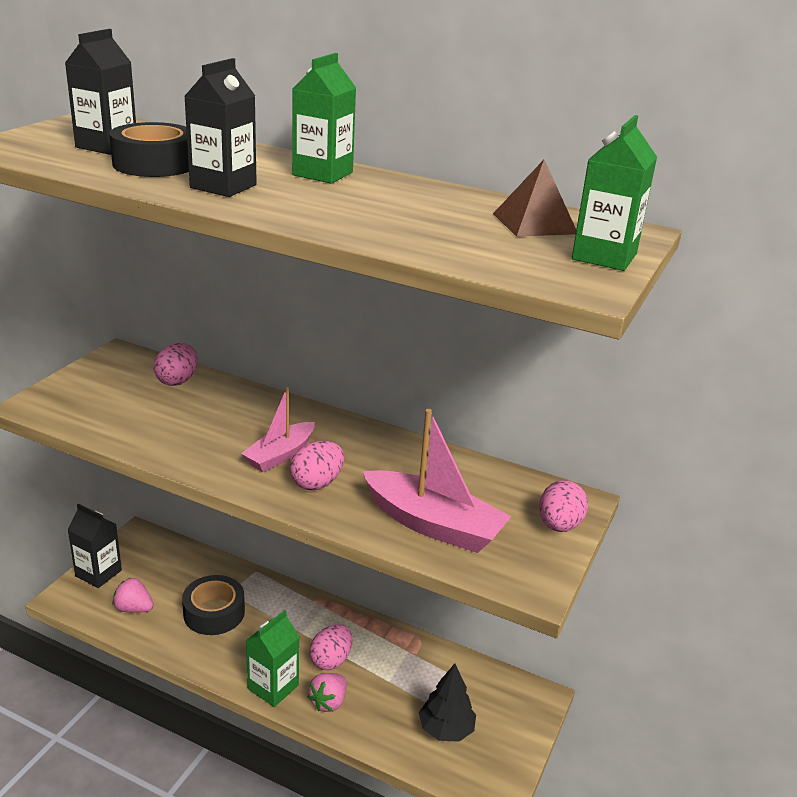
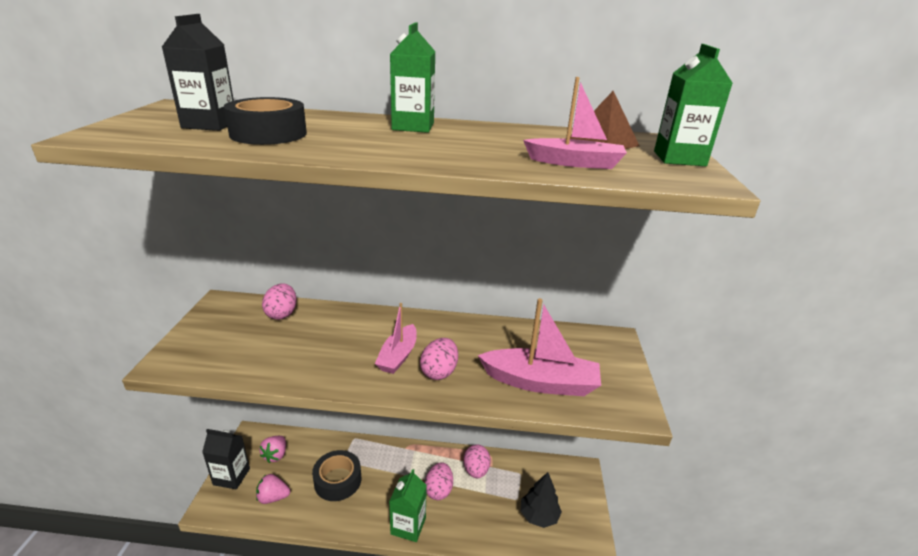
camera: 20 degrees left, 0 degrees up
(223, 186) = (347, 144): black carton -> none
(328, 702) = (452, 523): pink strawberry -> pink strawberry (275, 455)
(455, 243) = (575, 163): none -> pink boat
(559, 525) = (617, 359): pink egg -> pink egg (476, 470)

